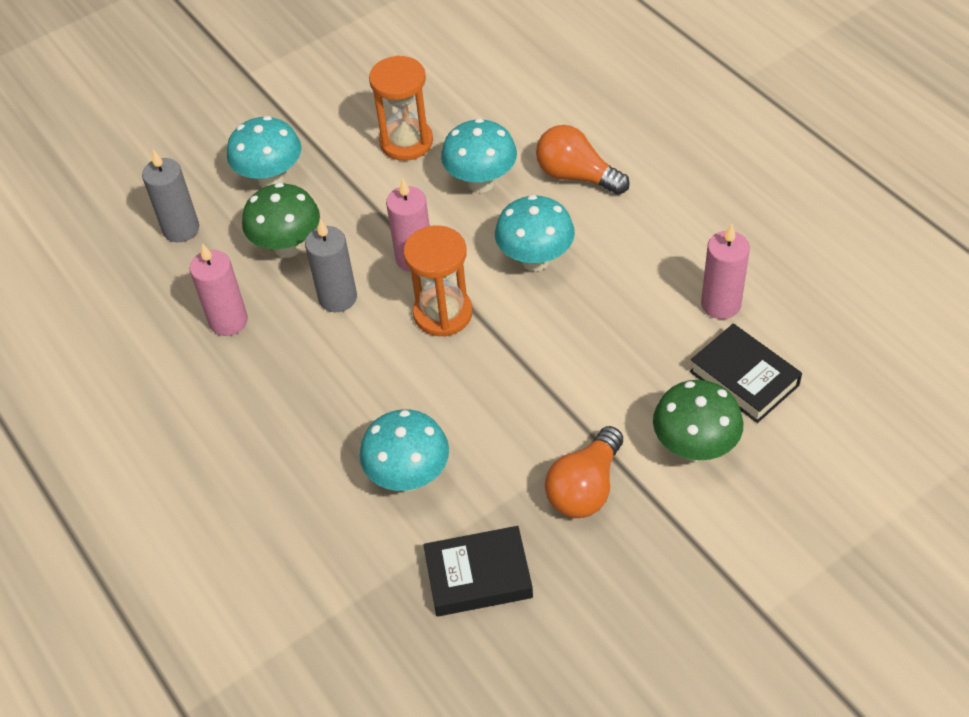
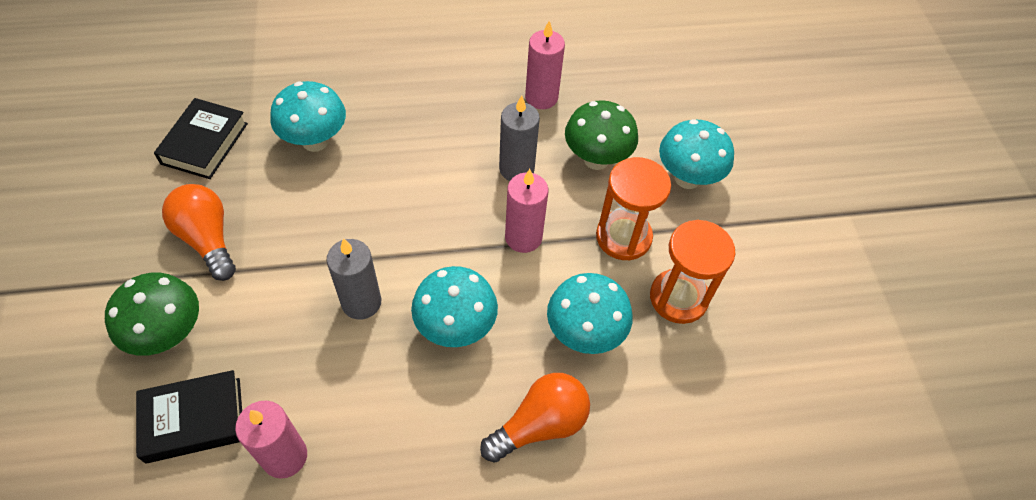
camera: 110 degrees right, 5 degrees up
(181, 229) = (661, 103): grey candle -> grey candle (361, 302)
(443, 313) = (447, 229): orange hourglass -> orange hourglass (623, 237)

